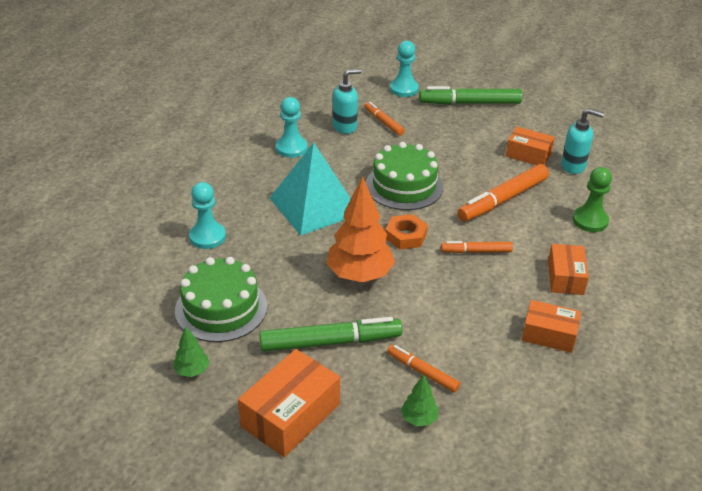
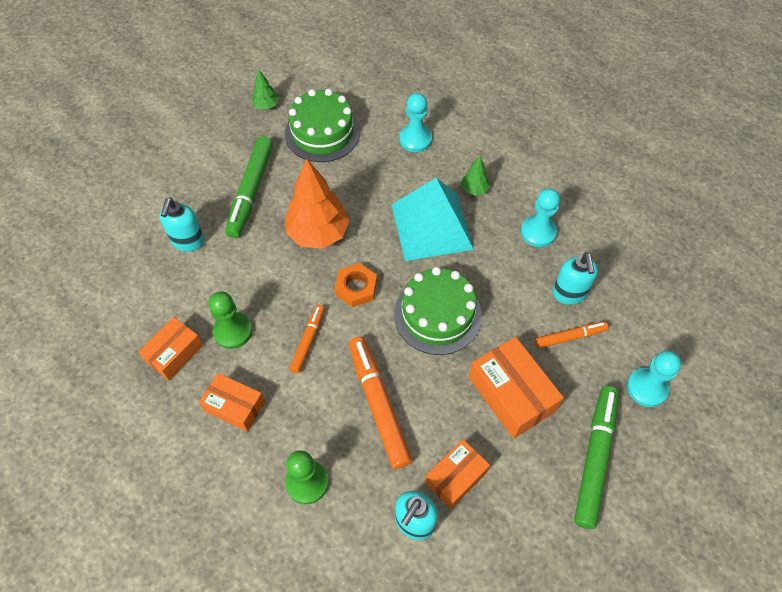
camera: 110 degrees right, 20 degrees up
(290, 415) = (195, 150): orange box -> orange box (511, 394)
(419, 419) = (147, 224): green tree -> green tree (474, 189)
(422, 372) = (188, 241): orange marker -> turquoise soap dispenser
(499, 302) = (233, 331): none -> green pawn

